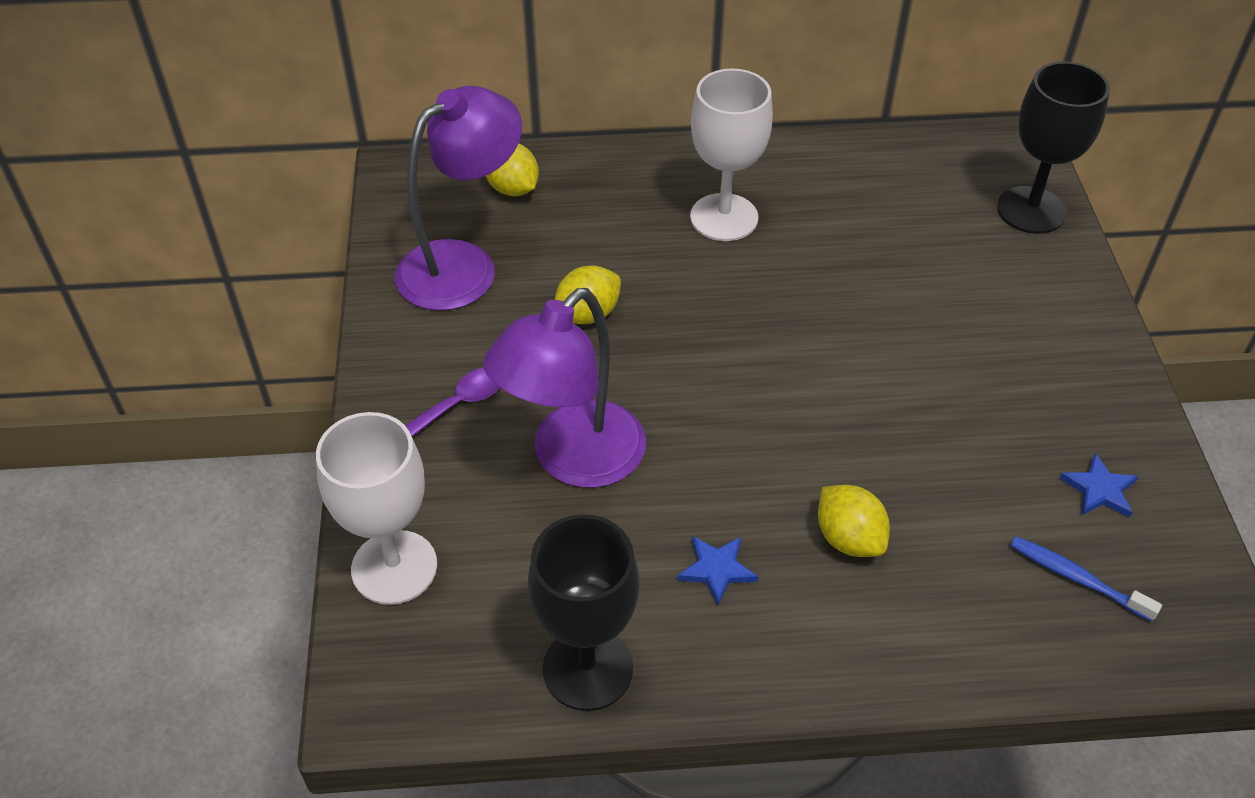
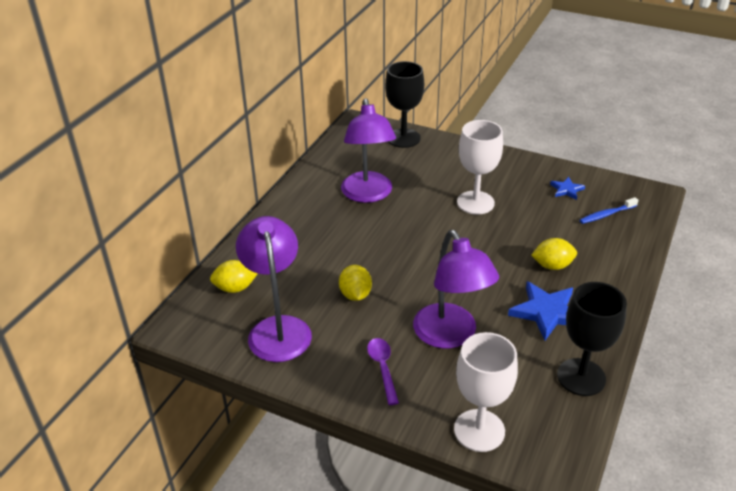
camera: 60 degrees left, 10 degrees down
(717, 569) = (547, 312): blue star -> blue star, size x1.85
(724, 217) = (328, 223): white goblet -> white goblet (475, 203)
(834, 231) = (368, 194): none -> purple lamp

